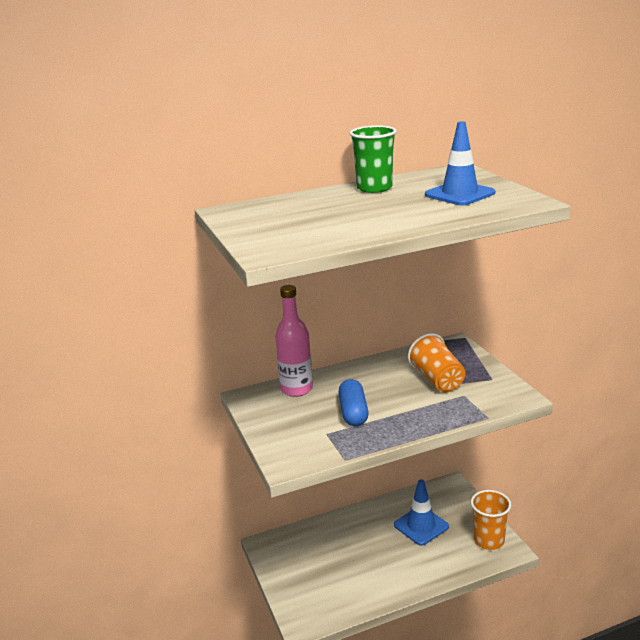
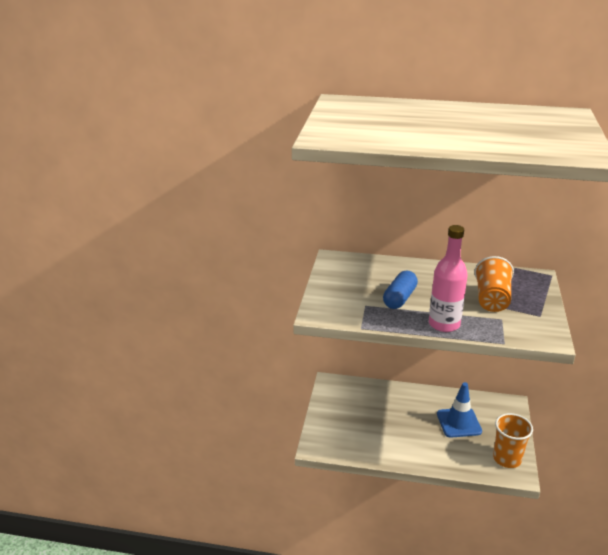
camera: 30 degrees right, 5 degrees up
(296, 389) = (374, 266): pink bottle -> pink bottle (444, 324)
(374, 188) = (474, 111): green cup -> none
(459, 194) = (537, 134): blue traffic cone -> none

